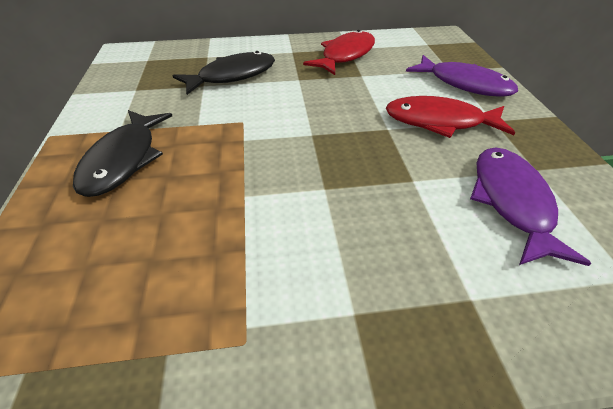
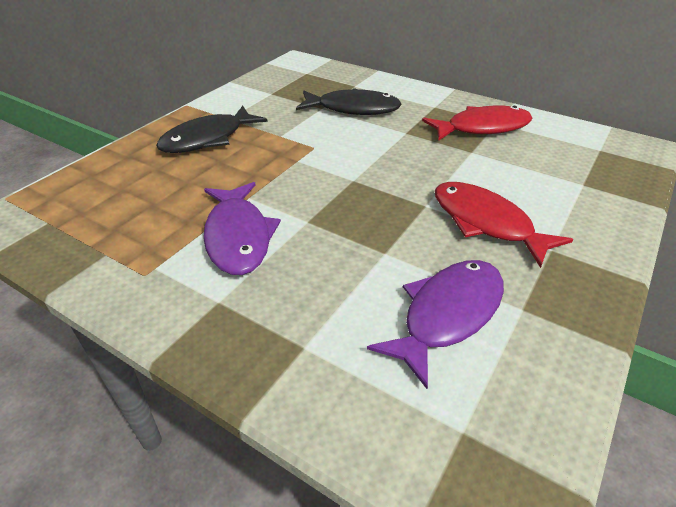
camera: 40 degrees right, 5 degrees down
(464, 84) = (575, 204): purple fish -> purple fish (238, 237)

